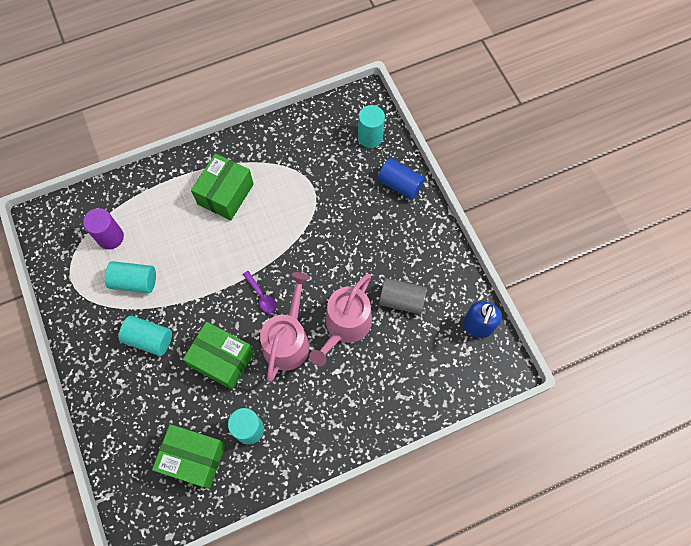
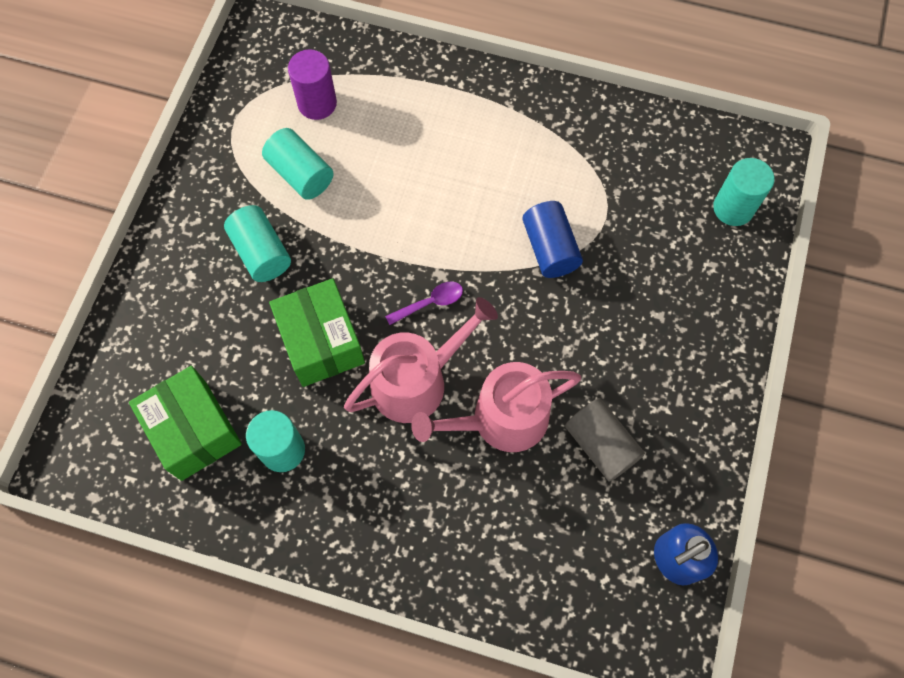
camera: 40 degrees right, 0 degrees up
(225, 194) = (490, 149): green box -> none
(261, 296) = (430, 303): purple spoon -> purple spoon turned 120 degrees counterclockwise
(400, 185) = (722, 297): blue cylinder -> blue cylinder (550, 248)

